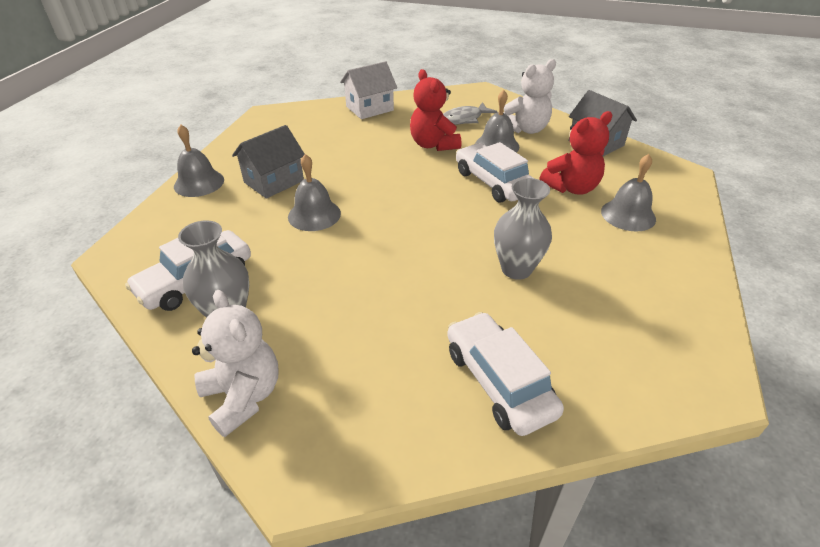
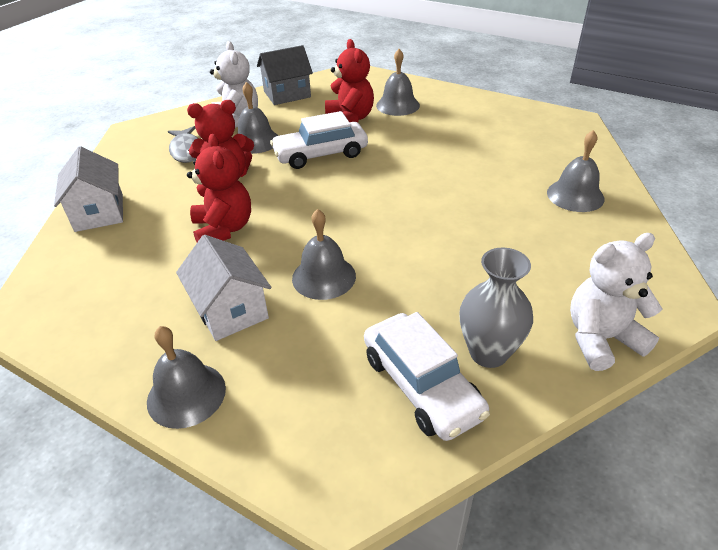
camera: 75 degrees left, 0 degrees up
(274, 181) = (230, 310): grey house -> white house
(363, 159) = (223, 229): none -> red teddy bear
(499, 381) = (575, 195): white car -> grey bell
(516, 269) = (451, 165): grey vase -> none

